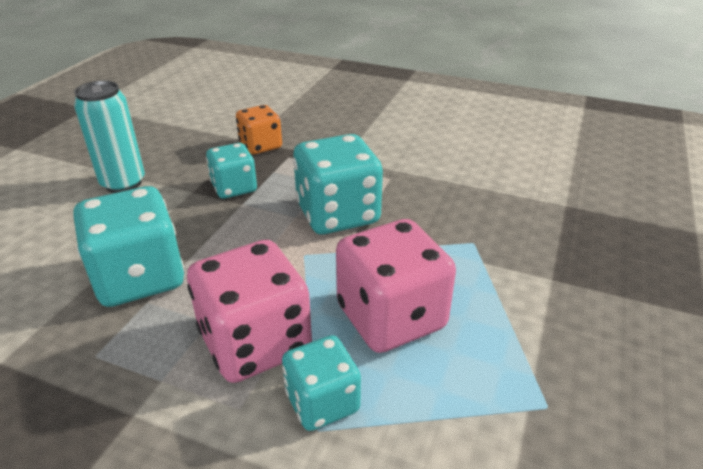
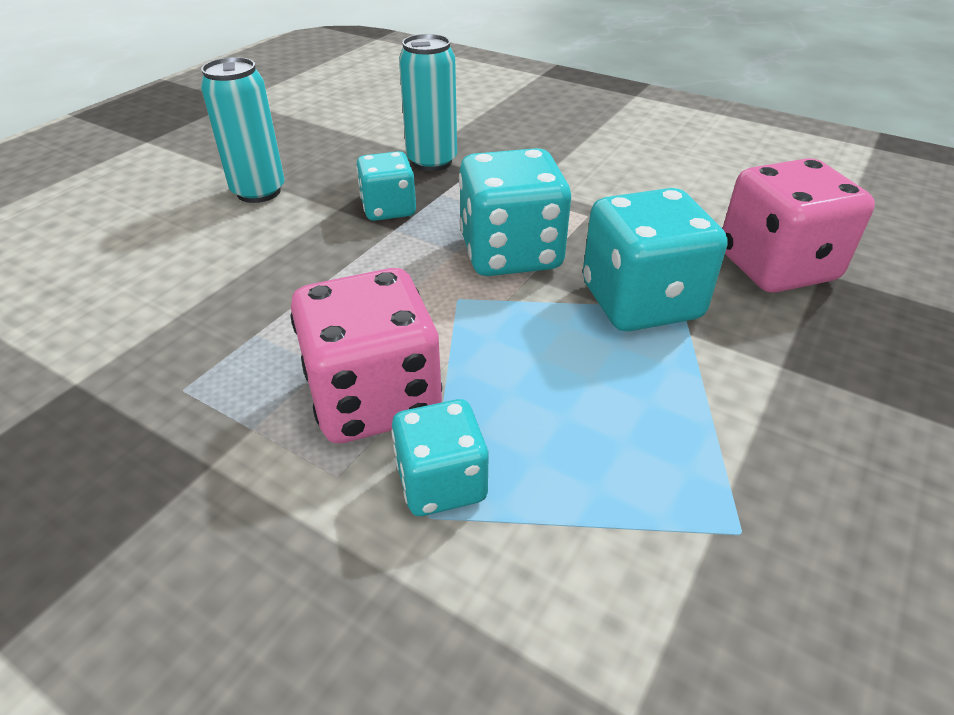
camera: 10 degrees right, 5 degrees up
(139, 278) = (253, 304): turquoise dice -> turquoise dice (641, 302)
(260, 146) = (432, 161): orange dice -> turquoise can
(391, 317) = (552, 389): pink dice -> pink dice (776, 267)

